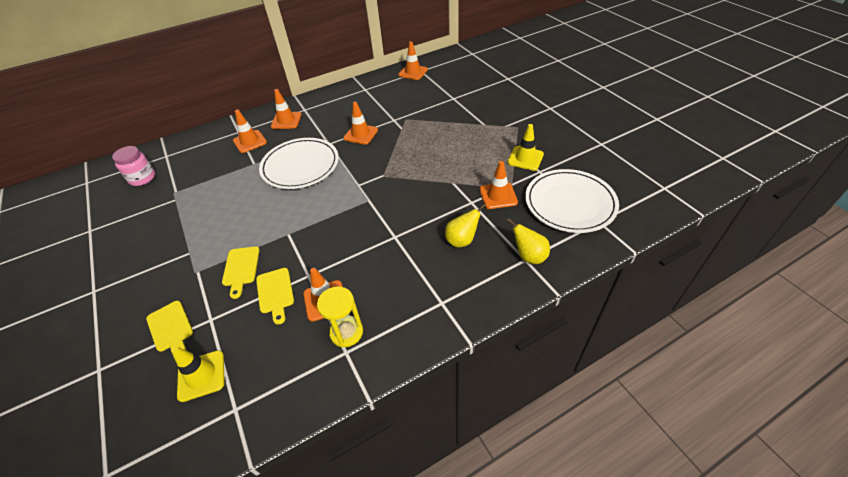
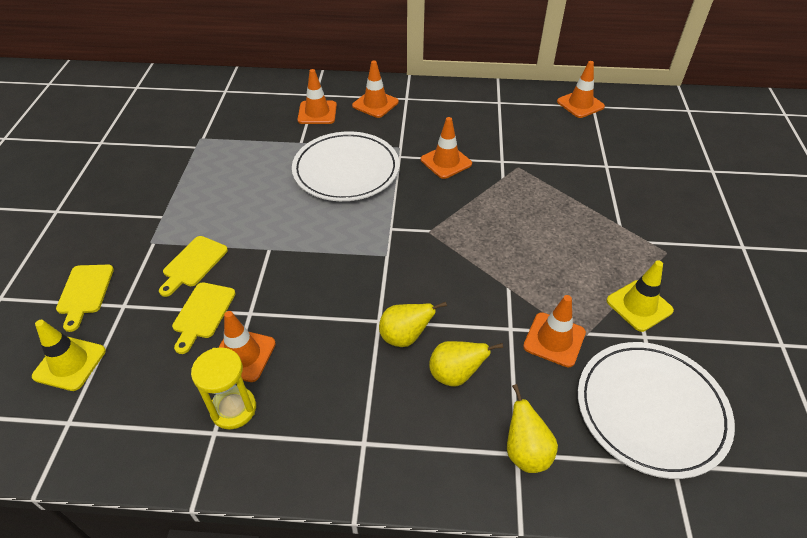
camera: 30 degrees right, 0 degrees up
(142, 178) = (185, 107): pink jar -> none
(417, 237) = (405, 337): none -> yellow pear

